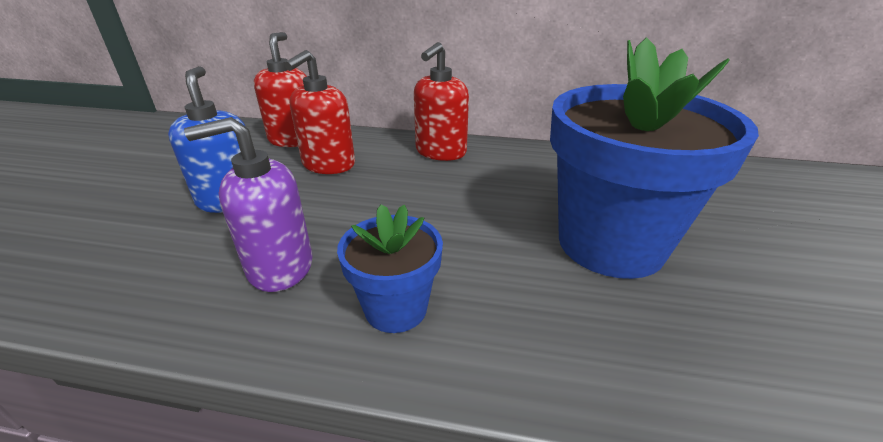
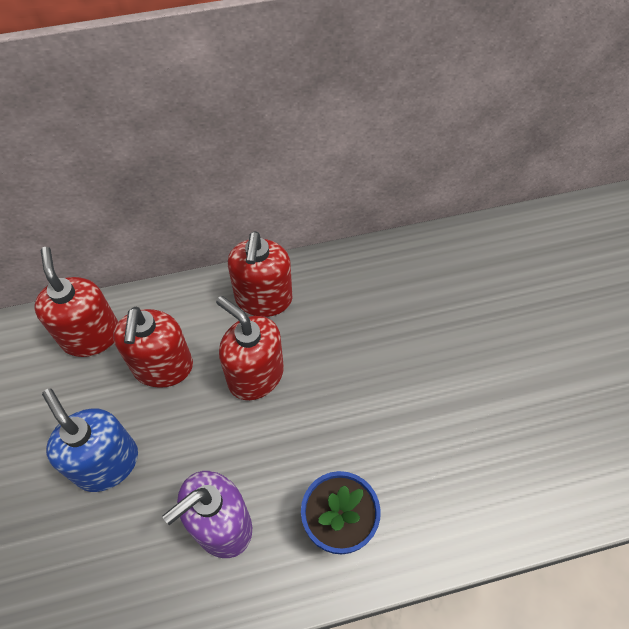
camera: 25 degrees left, 25 degrees up
(398, 187) = (255, 375): none -> red soap dispenser
(610, 243) = (461, 381): blue flower pot -> none

